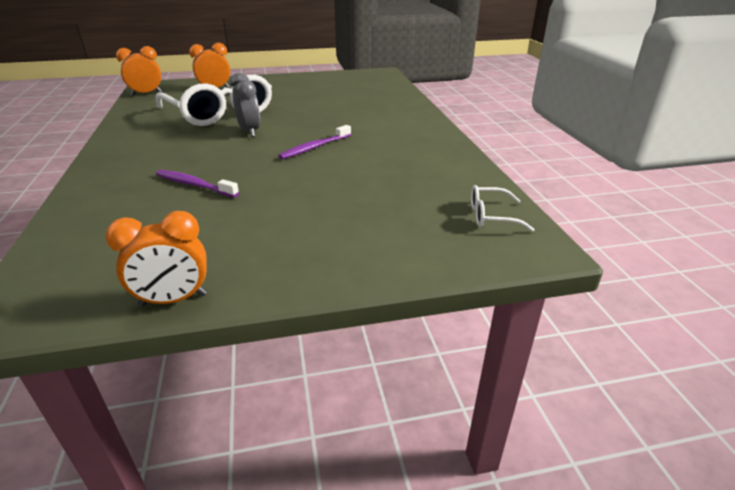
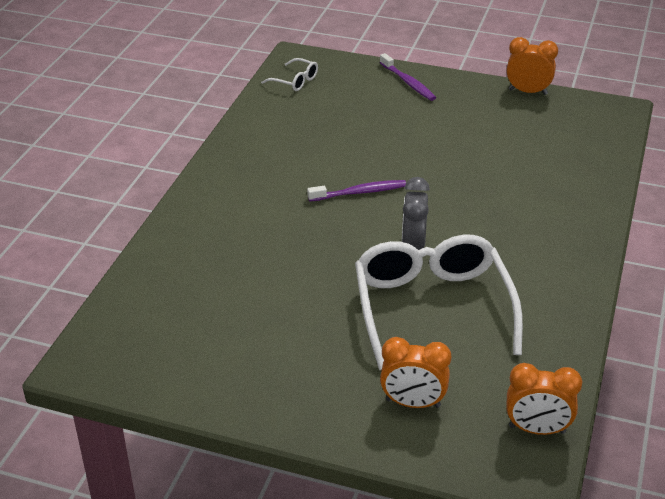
camera: 150 degrees left, 5 degrees up
(194, 185) = (498, 177): purple toothbrush -> purple toothbrush (408, 82)

